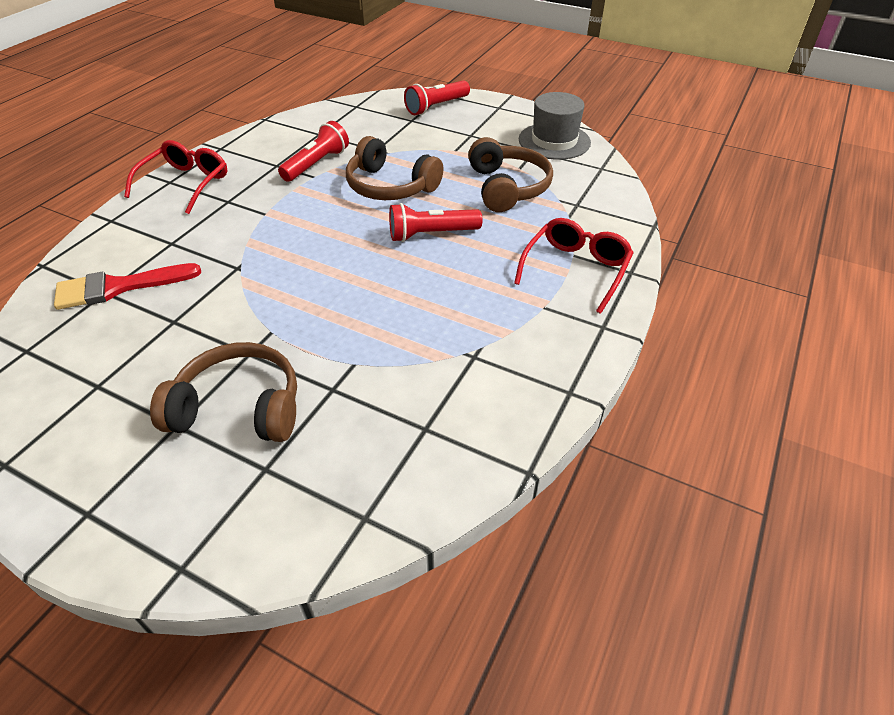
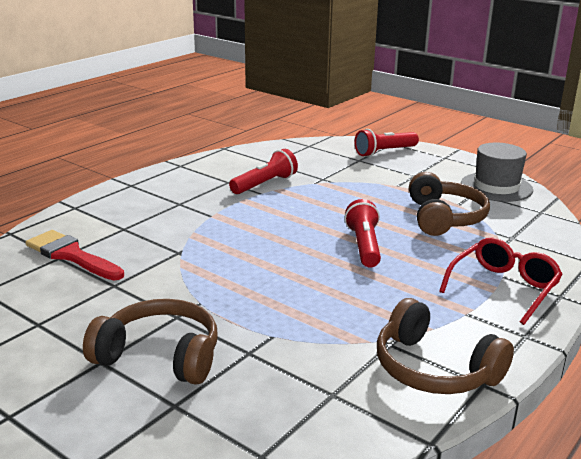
camera: 10 degrees right, 20 degrees down
(118, 287) = (71, 255): red brush -> red brush turned 45 degrees clockwise
(186, 183) = (145, 188): red glasses -> none
(390, 186) = (330, 207): brown headphones -> brown headphones (434, 369)
(431, 234) = (364, 246): red flashlight -> red flashlight turned 90 degrees clockwise

